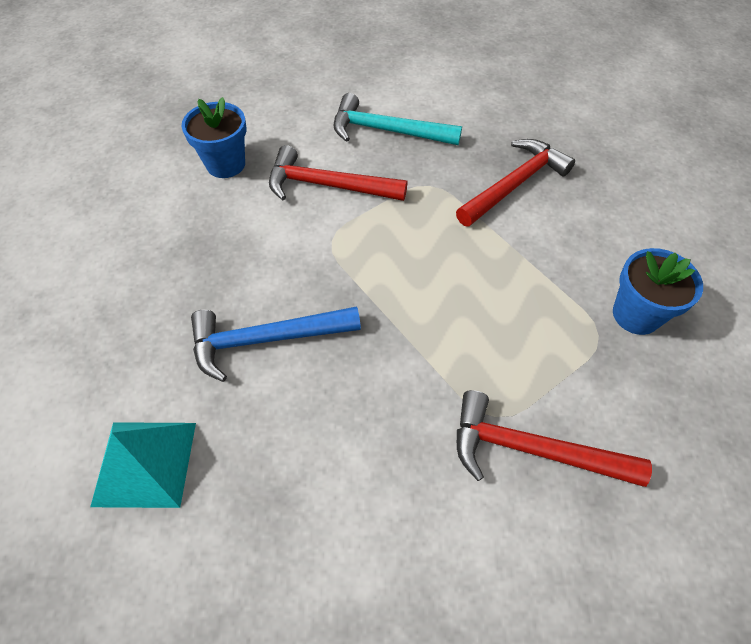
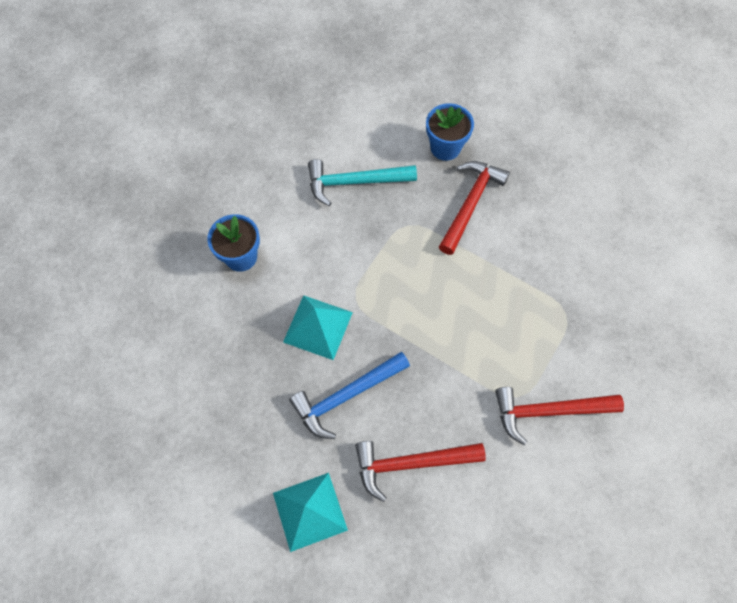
camera: 20 degrees left, 10 degrees up
(272, 255) = (318, 327): none -> turquoise pyramid
(328, 185) = (331, 250): red hammer -> red hammer (411, 463)
(636, 315) = (585, 289): blue flower pot -> blue flower pot (445, 147)

